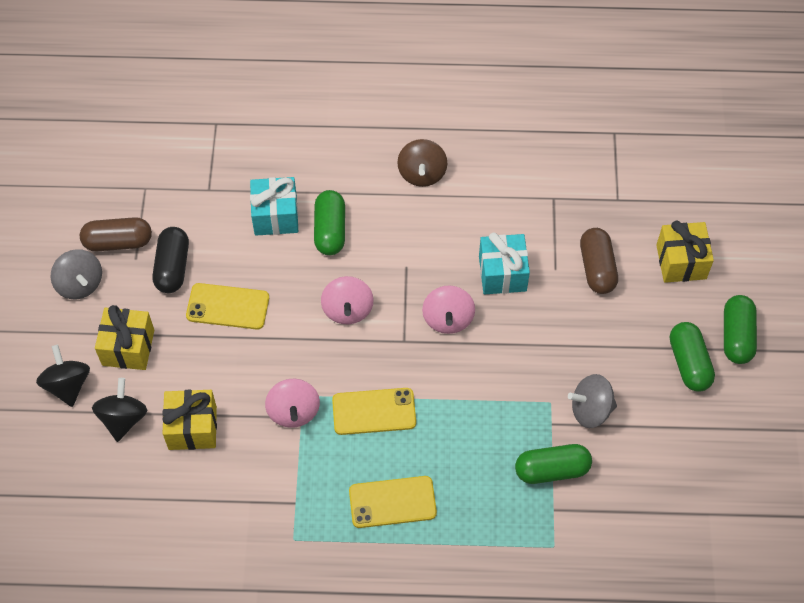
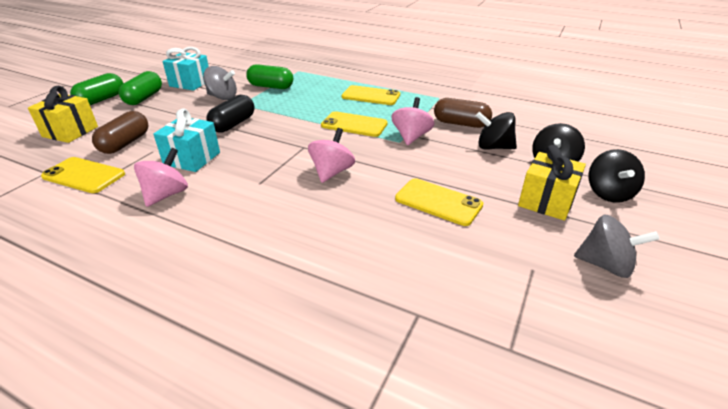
camera: 155 degrees left, 25 degrees down
(80, 284) = (605, 265): grey spinning top -> grey spinning top turned 120 degrees clockwise
(118, 242) = (555, 293): brown capsule -> brown capsule (461, 124)
(173, 267) = (488, 247): black capsule -> black capsule (233, 124)
(192, 428) = (493, 147): yellow gift -> black spinning top
(275, 216) = (350, 257): turquoise gift -> turquoise gift (190, 83)
(330, 230) = (302, 227): green capsule -> none
(422, 173) = (166, 244): brown spinning top -> none
(448, 319) = (260, 148): pink spinning top -> pink spinning top (166, 195)
(577, 210) = (84, 175): none -> yellow phone

